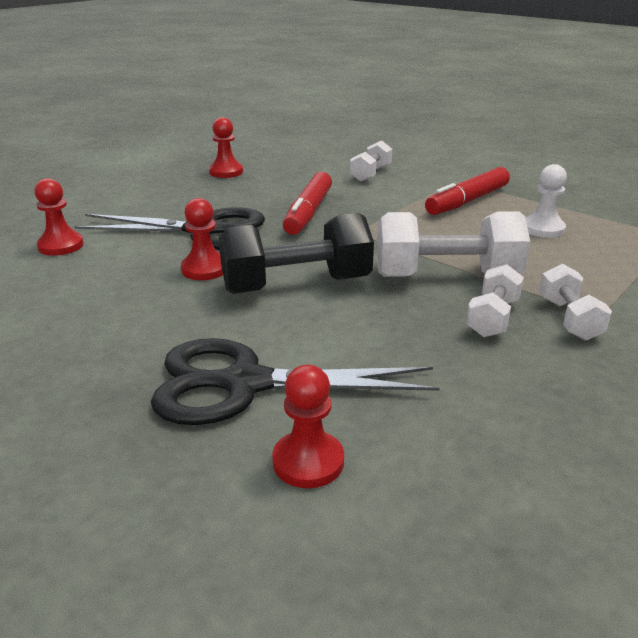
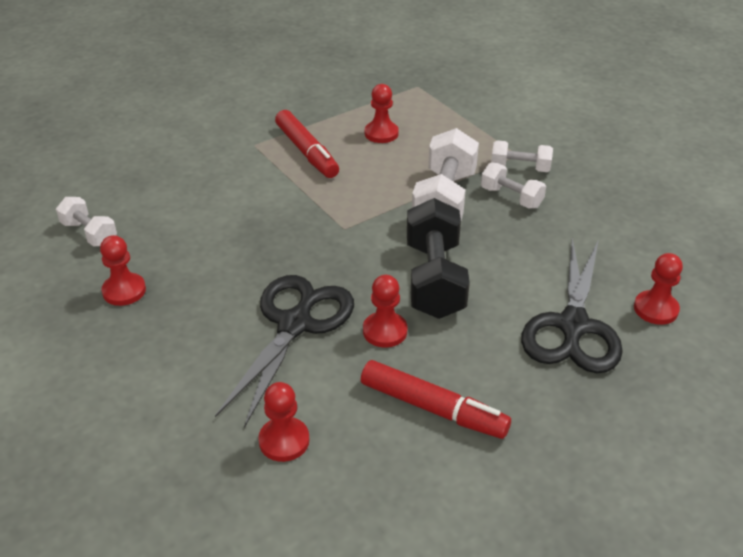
camera: 75 degrees left, 10 degrees up
(308, 212) = (284, 248): red marker -> red marker (433, 408)
(370, 174) = (203, 189): white dumbbell -> white dumbbell (89, 233)
(543, 229) = (381, 133): white pawn -> red pawn

